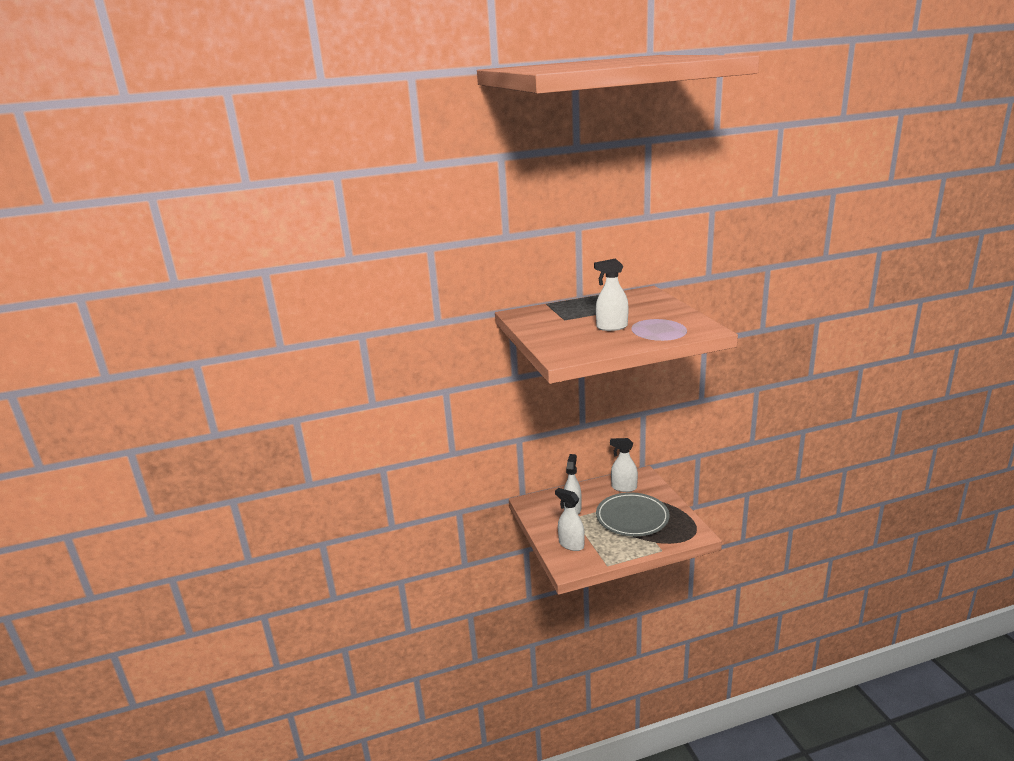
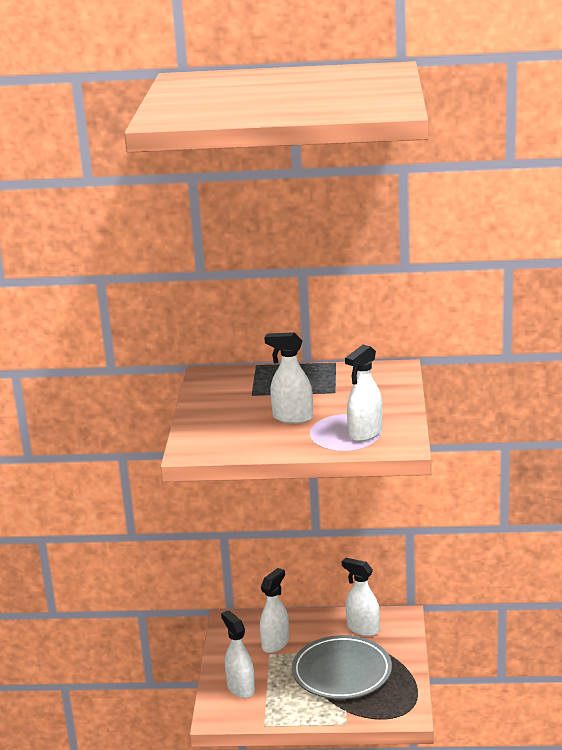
camera: 20 degrees right, 0 degrees up
(675, 328) = (365, 433): none -> white spray bottle

